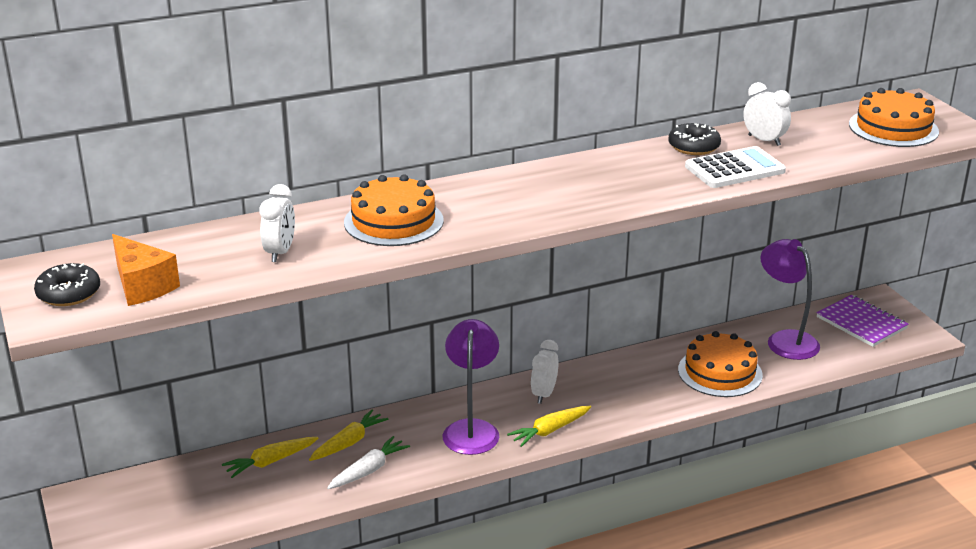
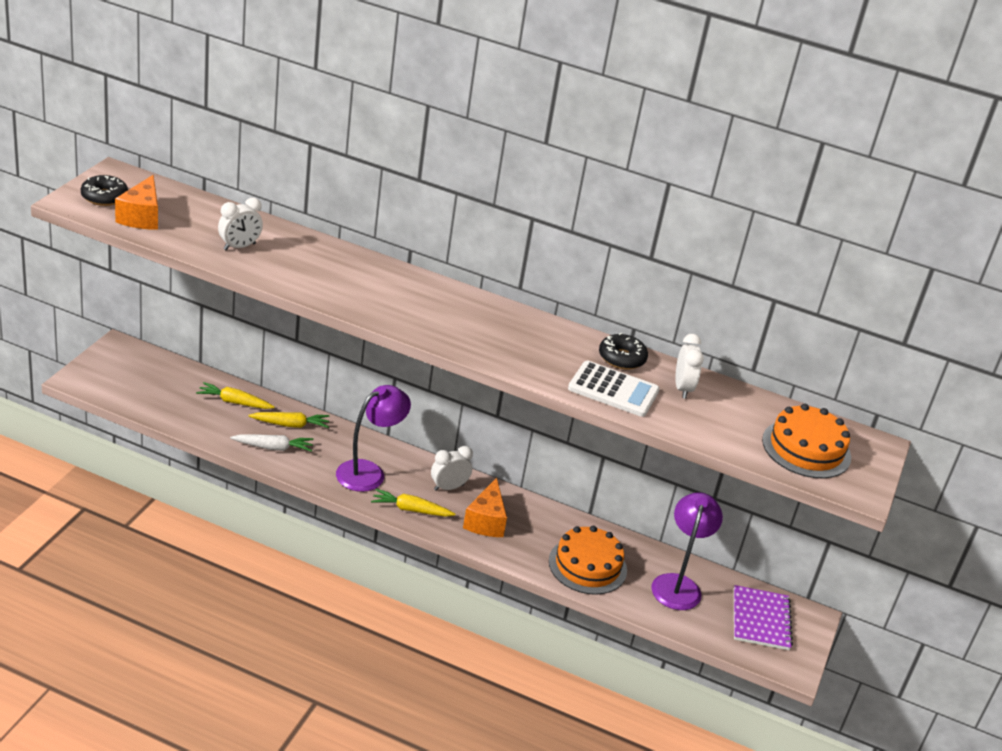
camera: 40 degrees right, 5 degrees up
(393, 221) = (333, 272): orange cake -> none
(610, 396) = (486, 521): none -> orange cheese

